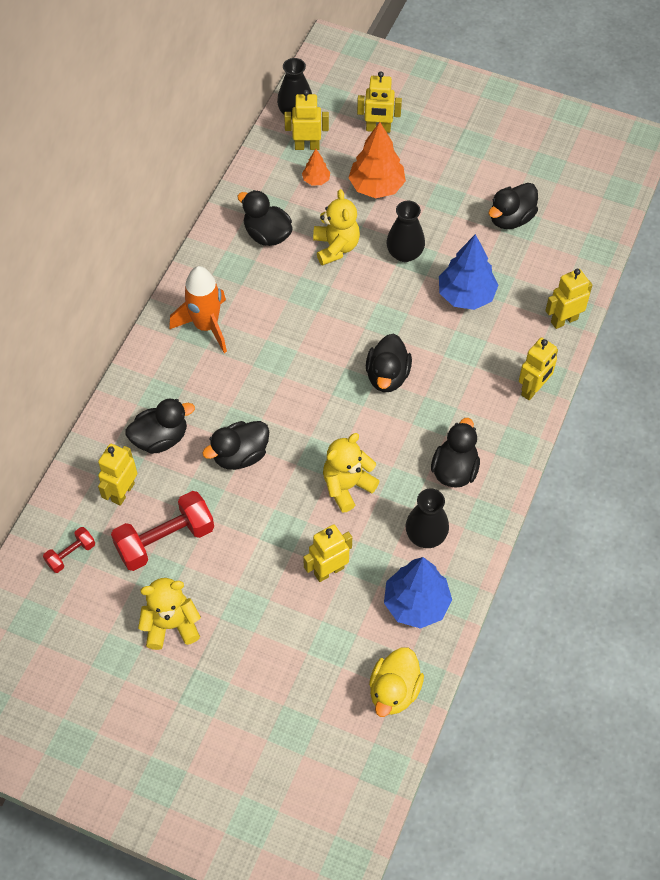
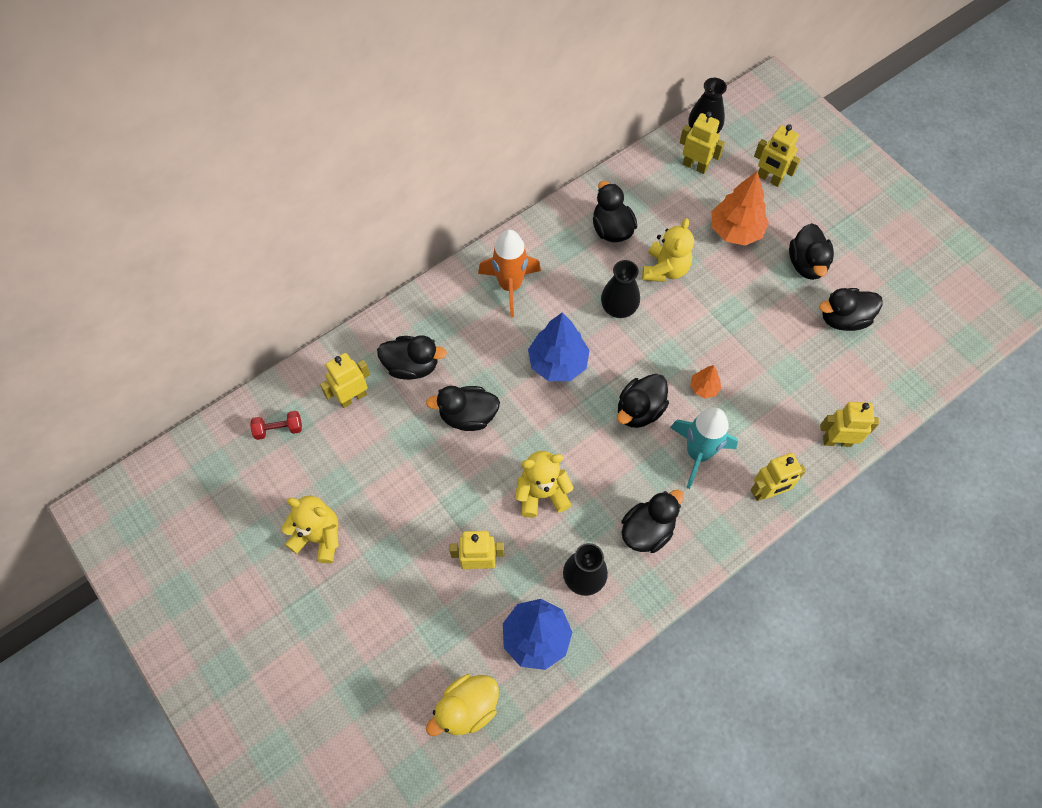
camera: 30 degrees right, 5 degrees up
(165, 540) = (360, 458): red dumbbell -> none
(316, 180) = (684, 200): orange tree -> orange tree (704, 388)
(404, 253) = (724, 304): black vase -> black vase (618, 308)
(453, 187) = (806, 264): none -> black duck
(458, 387) = (698, 453): none -> turquoise rocket
(466, 295) = (757, 371): blue tree -> blue tree (558, 363)

